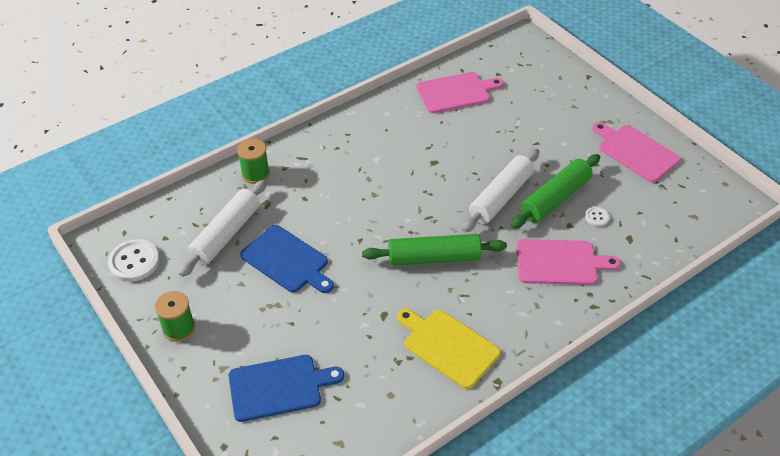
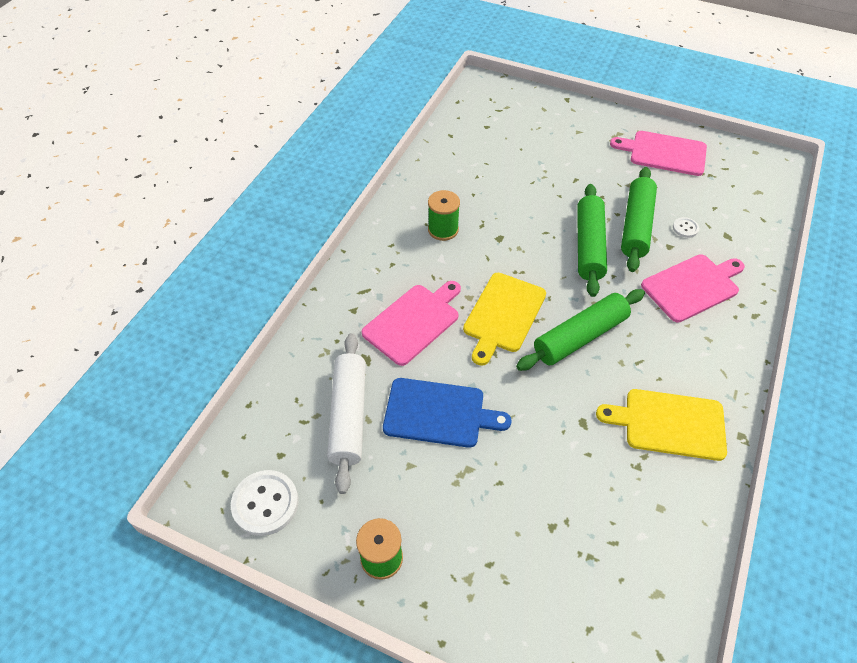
camera: 30 degrees left, 5 degrees up
(255, 174) = (327, 331): green spool -> green spool (443, 229)
(279, 387) = (546, 566): blue cutting board -> none
(389, 217) = (503, 315): none -> yellow cutting board
(456, 92) = (463, 159): pink cutting board -> pink cutting board (413, 322)
(501, 197) = (589, 246): white rolling pin -> green rolling pin

